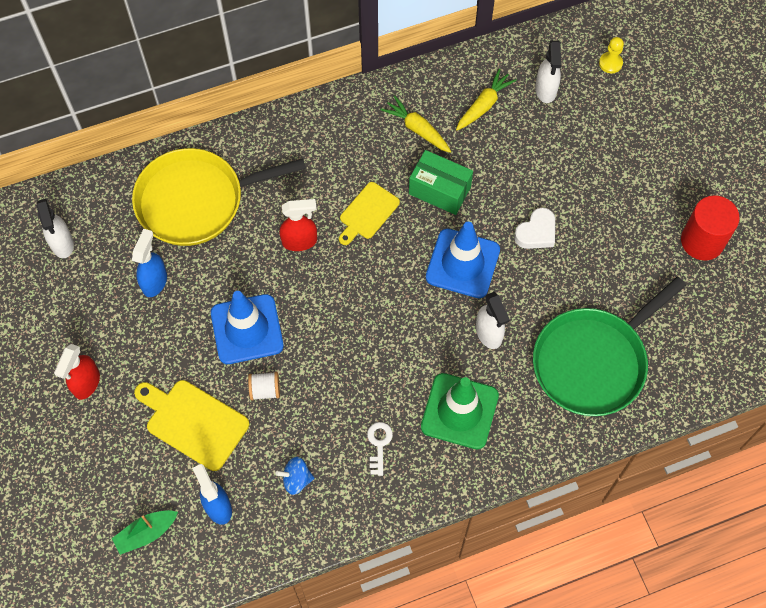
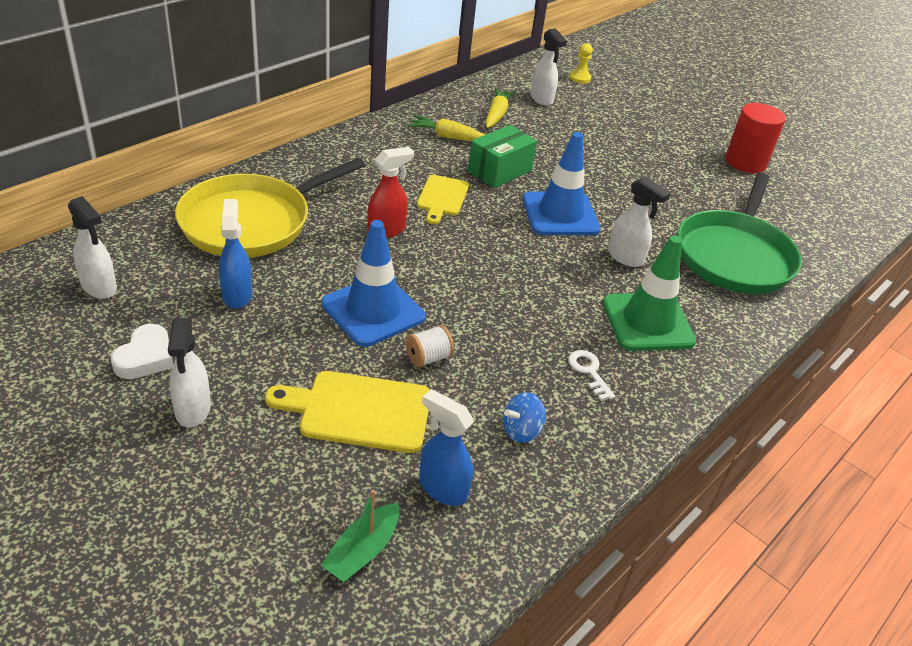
camera: 30 degrees left, 25 degrees down
(86, 383) = (193, 410): red spray bottle -> white spray bottle
(439, 190) = (499, 171): green box -> green box turned 45 degrees counterclockwise
(536, 232) = (608, 182): white heart -> white heart (146, 357)

